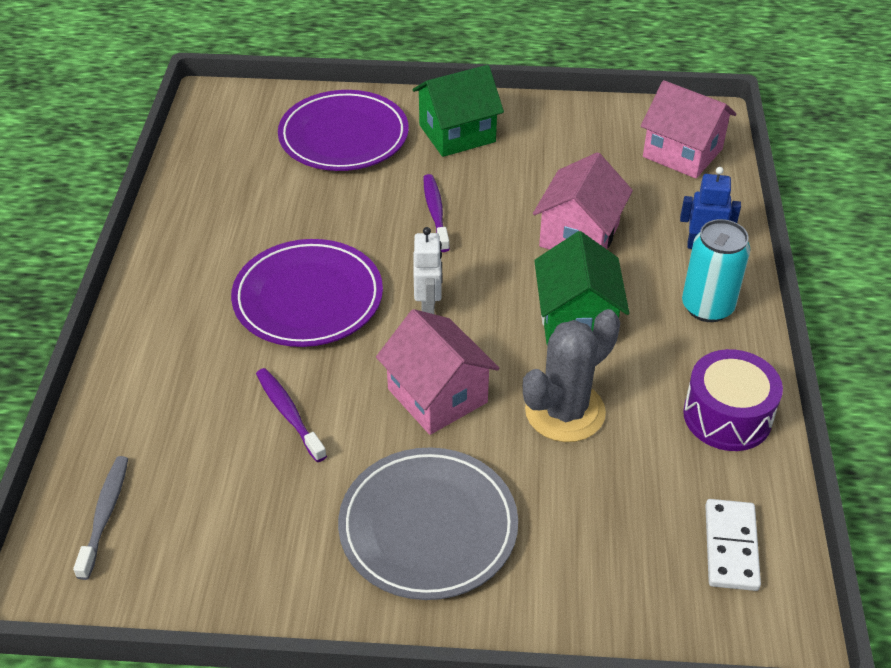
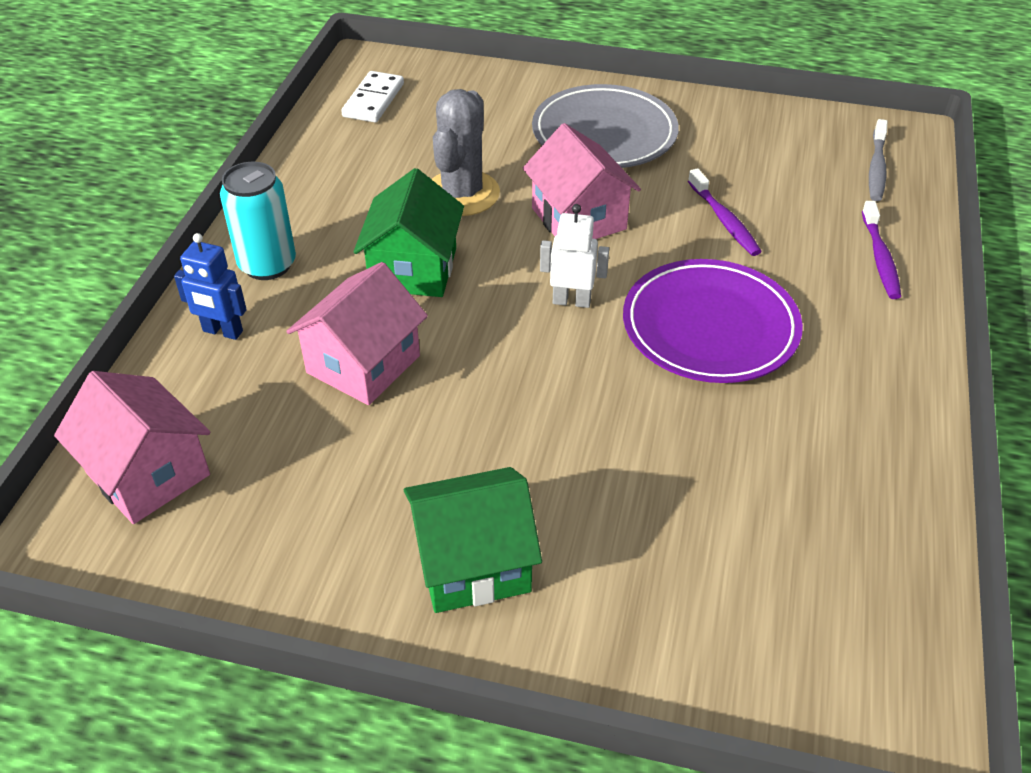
camera: 170 degrees left, 0 degrees up
(344, 136) = (660, 584): purple plate -> none
(428, 307) = (571, 301): white robot -> white robot turned 90 degrees clockwise
(435, 212) = (538, 421): purple toothbrush -> purple toothbrush (880, 258)
(565, 411) = (462, 193): grey cactus -> grey cactus turned 45 degrees counterclockwise
(727, 416) = (317, 175): purple drum -> none

